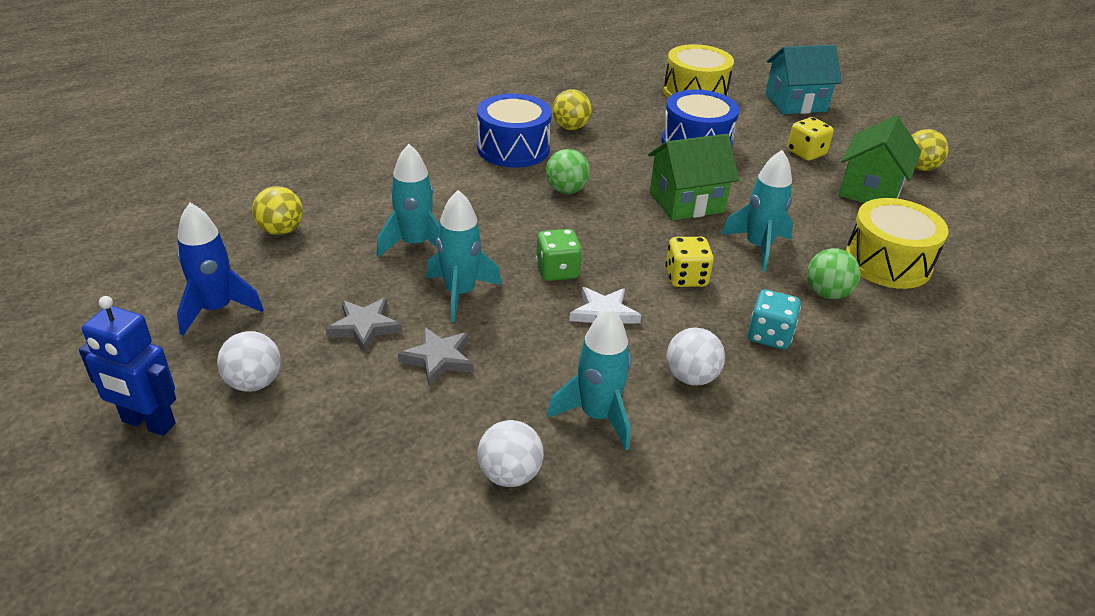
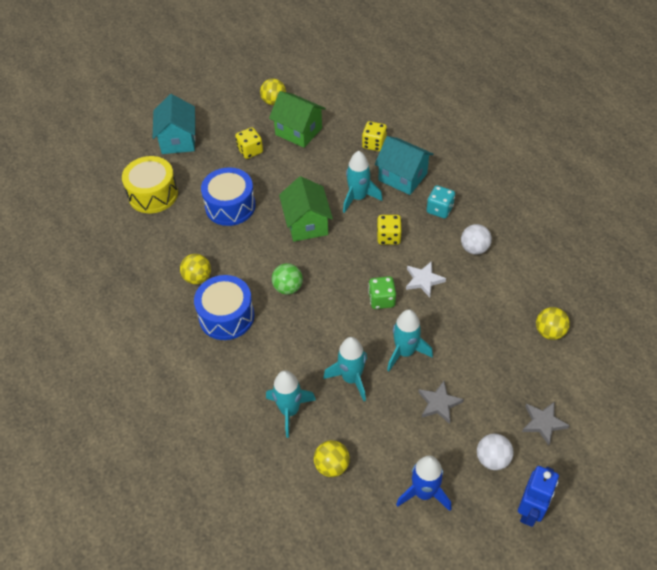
camera: 80 degrees left, 15 degrees up
(438, 359) = (466, 363): grey star -> grey star (543, 423)
(510, 474) = (549, 332): white ball -> yellow ball
(597, 416) = (506, 292): turquoise rocket -> turquoise rocket (289, 411)
(827, 293) = (402, 177): green ball -> turquoise house
(887, 262) = (374, 144): yellow drum -> yellow dice

